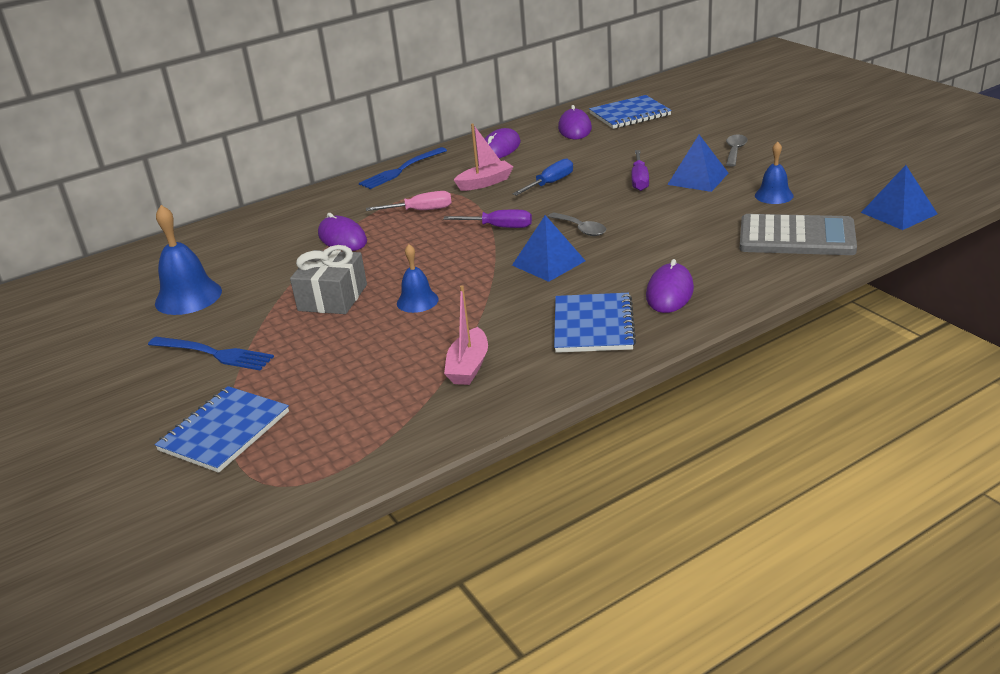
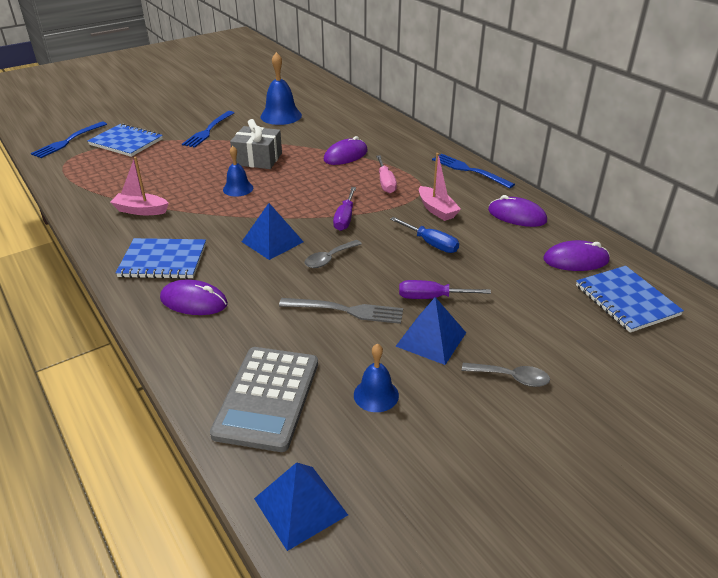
camera: 85 degrees right, 5 degrees up
(190, 506) = (68, 141): none -> blue fork
(667, 214) = (346, 310): none -> grey fork

